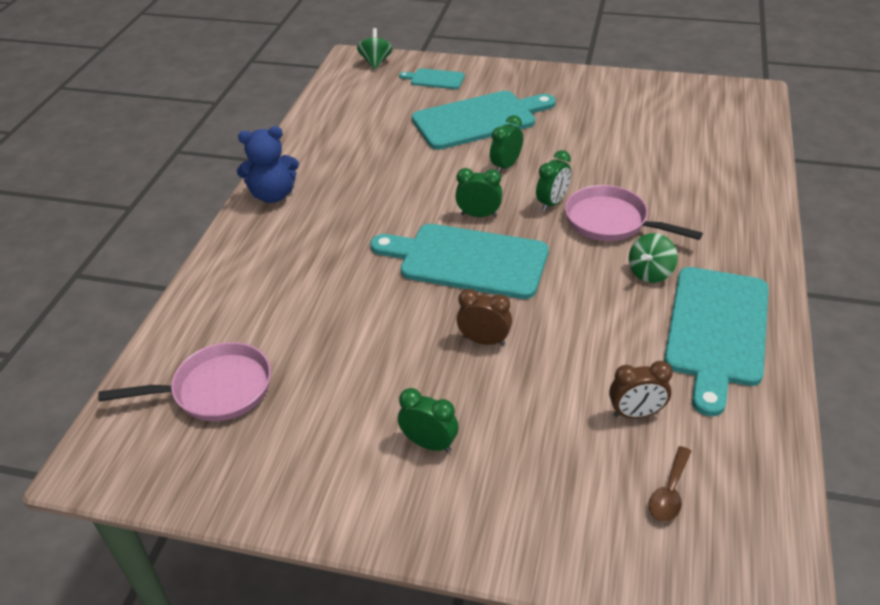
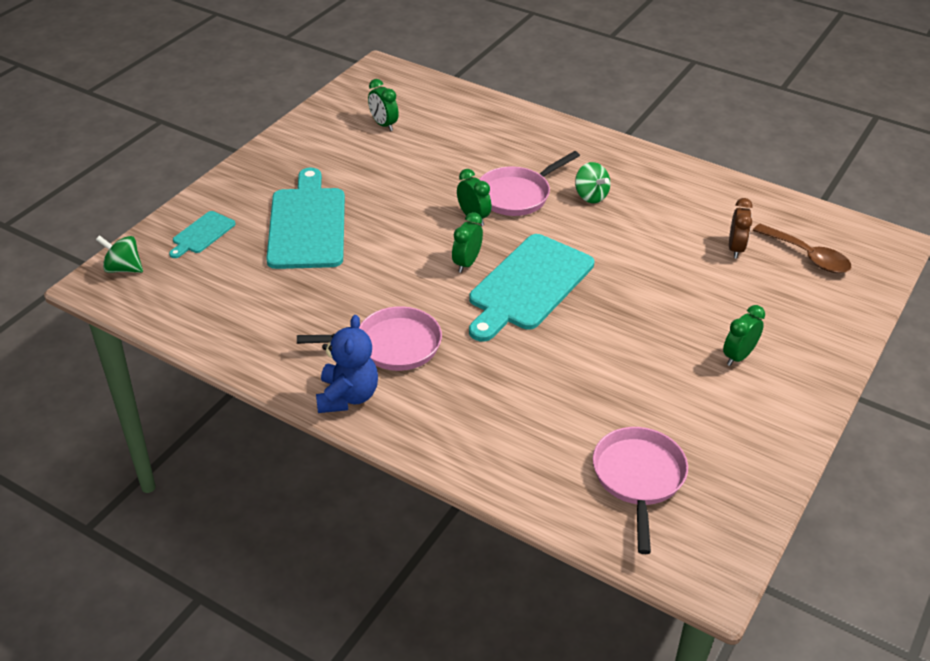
camera: 75 degrees left, 0 degrees up
(343, 201) = (392, 345): none -> pink pan
(484, 341) = (635, 301): brown clock -> none
(506, 166) = (400, 228): green clock -> green clock (383, 125)
(669, 492) = (807, 256): brown spoon -> brown spoon, size x1.55
(716, 330) = (666, 188): turquoise cutting board -> none

